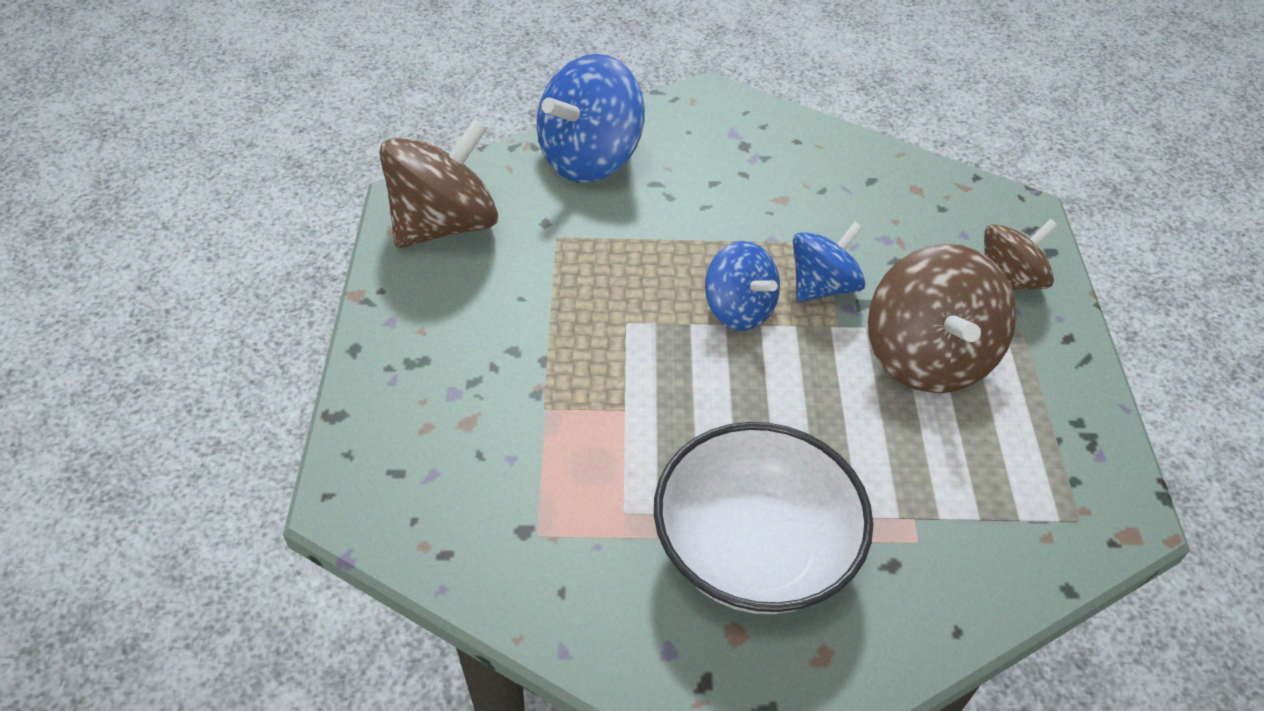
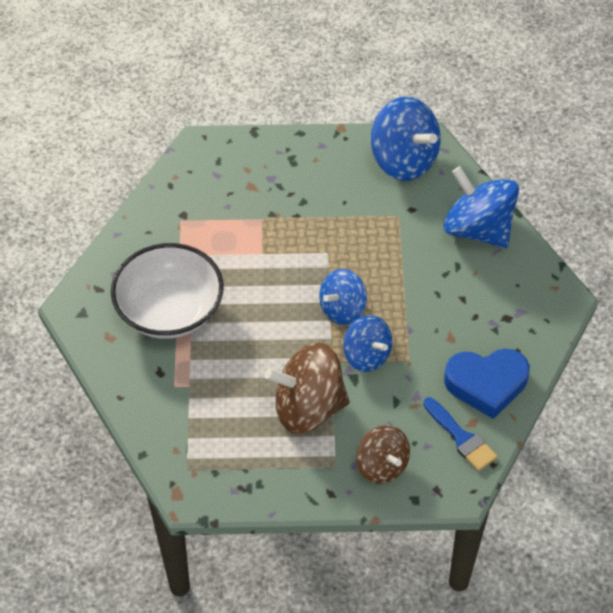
camera: 90 degrees right, 5 degrees up
(445, 224) = (403, 160): brown spinning top -> blue spinning top
(855, 172) = (486, 384): none -> blue heart
(943, 201) = (461, 437): none -> blue brush

